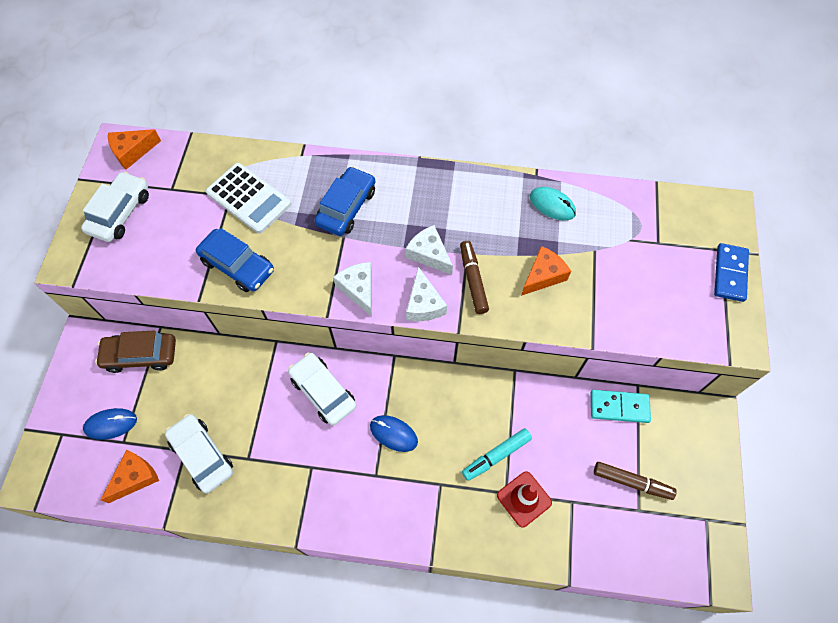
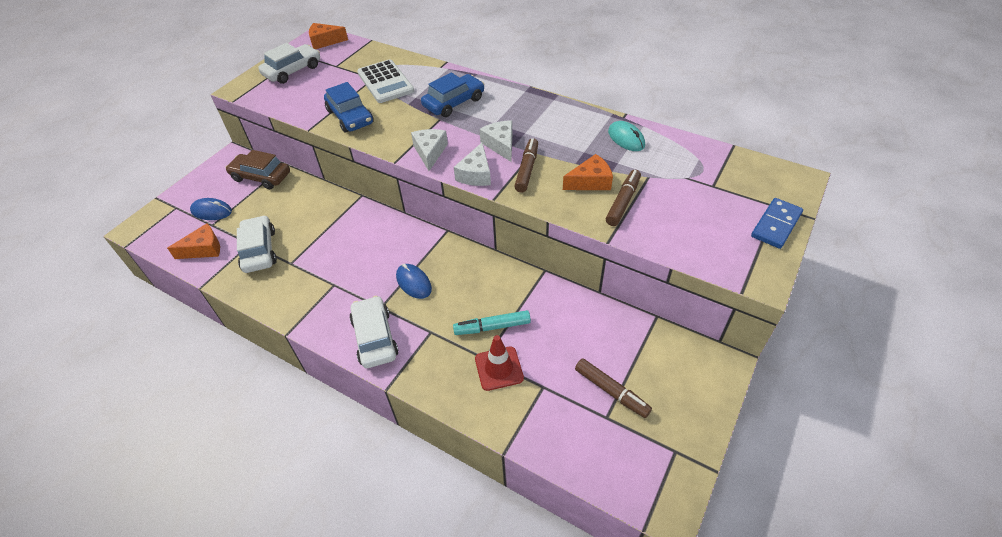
camera: 25 degrees right, 15 degrees down
(323, 392) = (376, 237): white car -> white car (375, 337)
(585, 292) = (623, 202): none -> brown marker
(619, 407) = (629, 327): turquoise domino -> none

